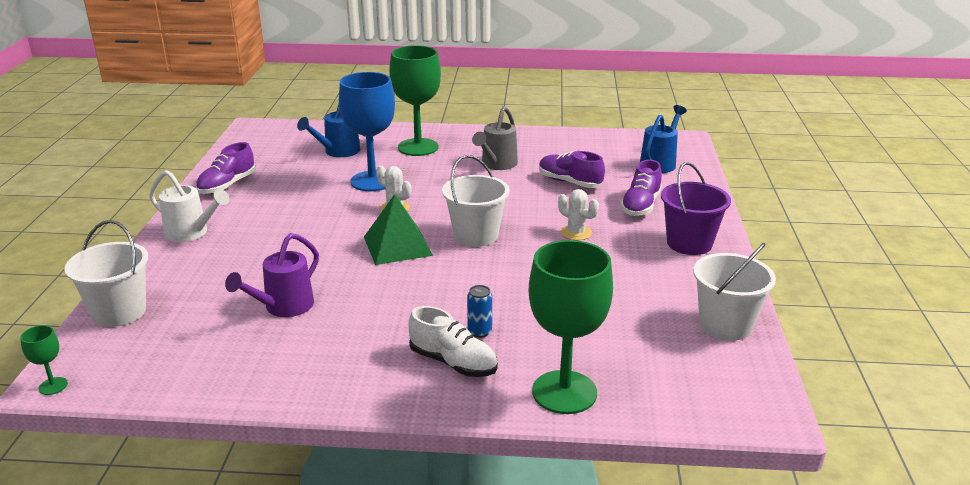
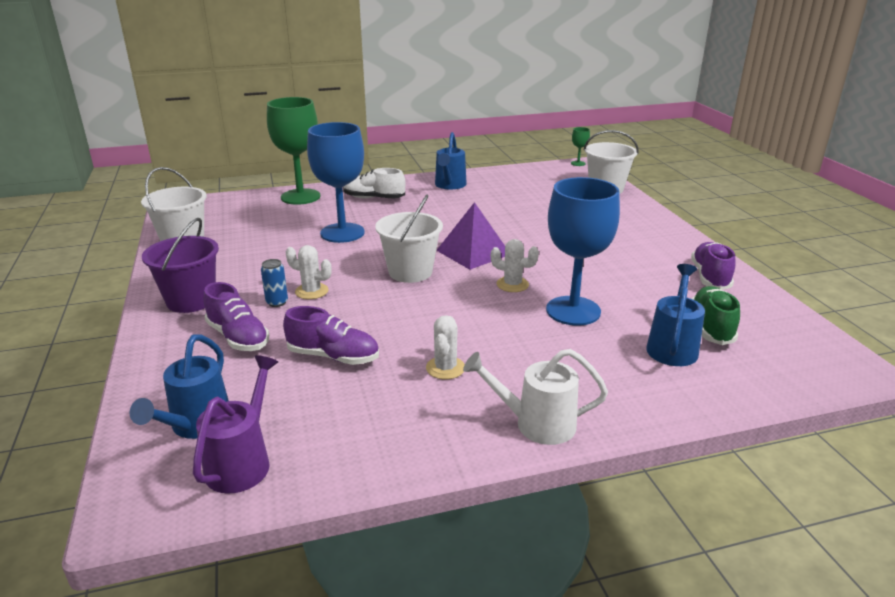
camera: 160 degrees right, 0 degrees up
(191, 233) = (654, 233): white watering can -> white watering can (535, 424)
(283, 307) = (509, 205): purple watering can -> purple watering can (243, 461)
(293, 157) = (711, 327): none -> green shoe
(320, 370) = (449, 185): none -> blue watering can
(397, 246) = (473, 252): green pyramid -> purple pyramid
(418, 147) = (580, 379): green goblet -> none
(479, 332) = (366, 213): blue can -> blue can (277, 302)
(496, 165) = (445, 368): grey watering can -> white cactus
(524, 300) = (342, 233): none -> blue goblet
(640, 206) = (238, 337): purple shoe -> purple shoe turned 135 degrees clockwise

